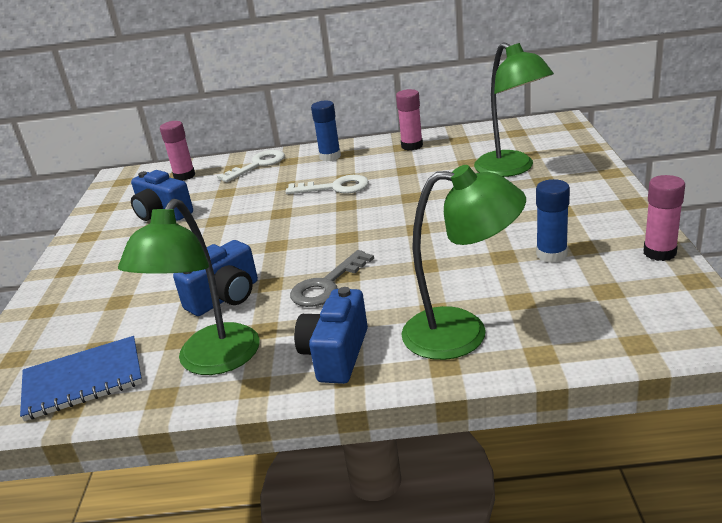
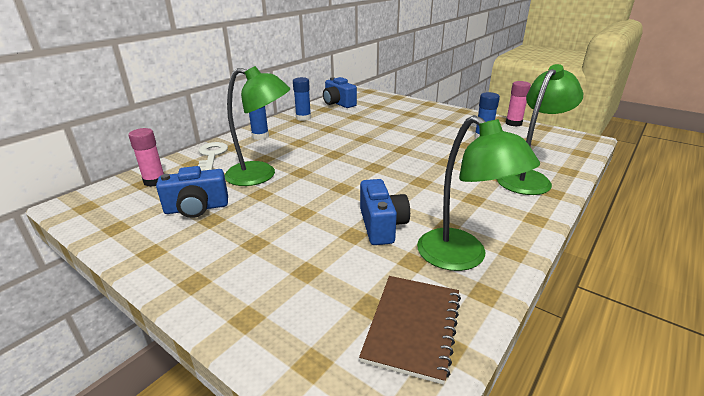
camera: 55 degrees left, 0 degrees up
(83, 380) = (413, 327): blue notebook -> brown notebook
(327, 285) = (423, 191): grey key -> none
(335, 187) = (305, 149): white key -> none
(336, 354) = (508, 215): blue camera -> blue camera (338, 103)
(412, 146) = (303, 118): pink glue stick -> blue glue stick
(511, 169) = (384, 113): green lamp -> green lamp (261, 175)

